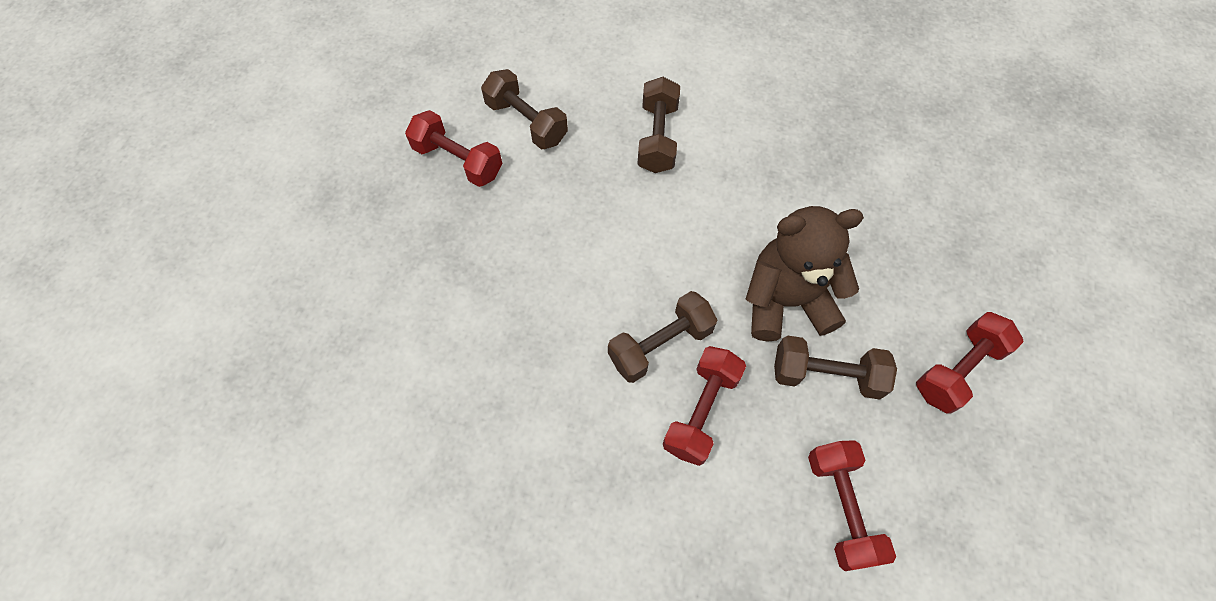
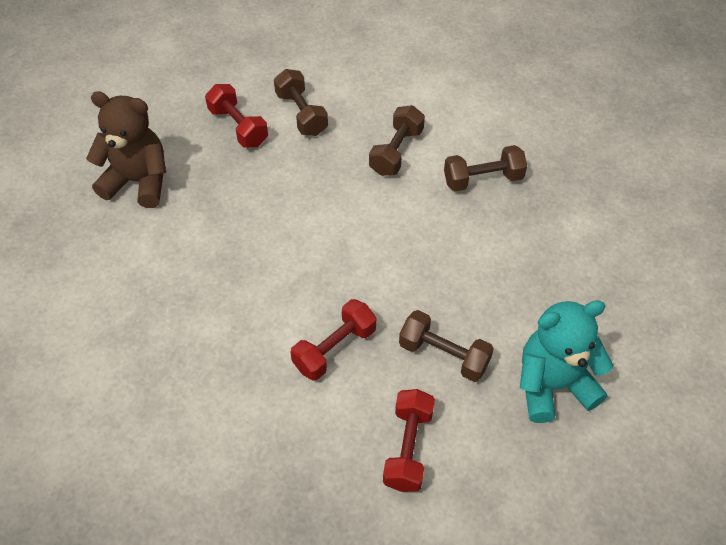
camera: 20 degrees right, 10 degrees down
(660, 345) = (326, 295): brown dumbbell -> brown dumbbell (483, 179)
(786, 301) = (439, 295): brown teddy bear -> brown teddy bear (138, 181)
(957, 369) = (553, 385): red dumbbell -> turquoise teddy bear

